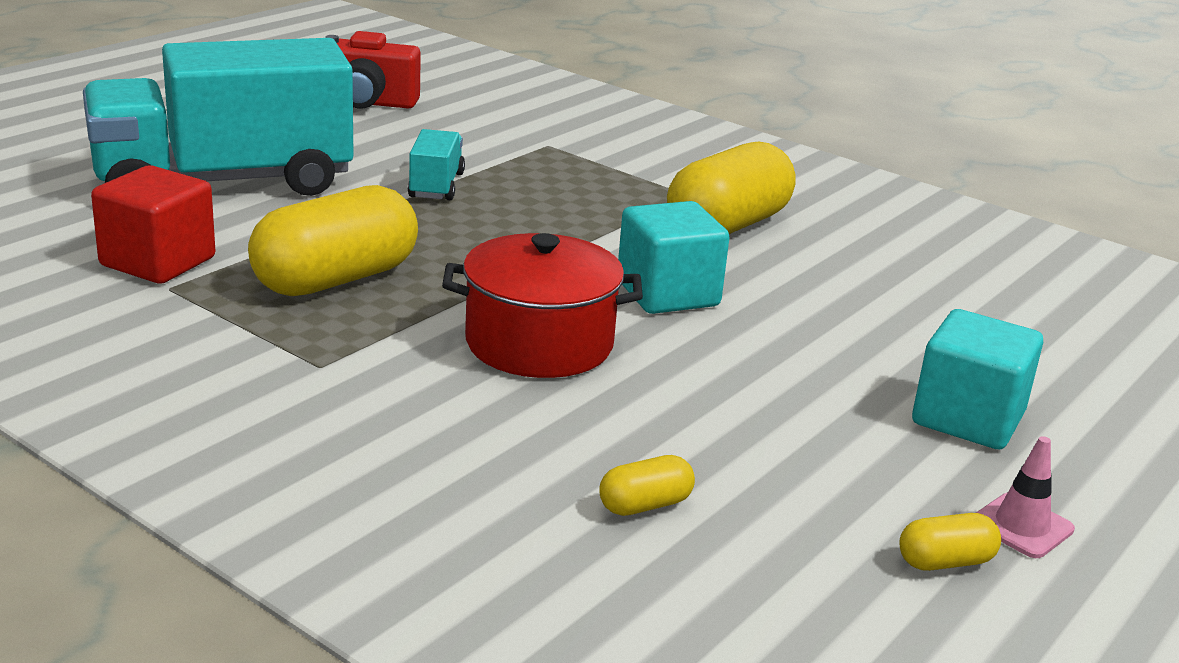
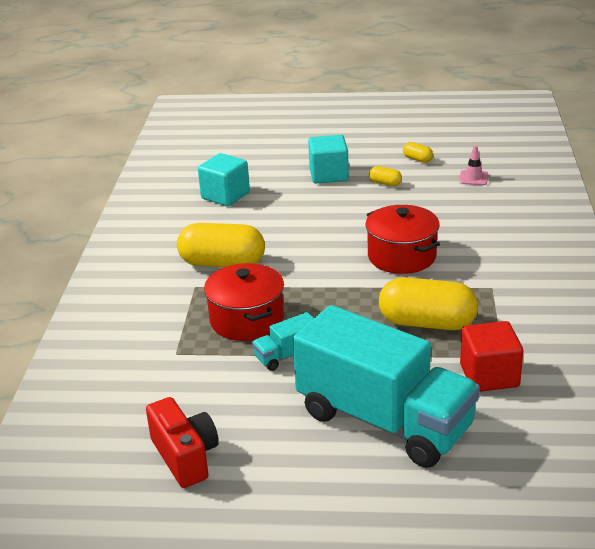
camera: 120 degrees left, 5 degrees up
(553, 193) = (247, 320): none -> red pot
(645, 505) = (465, 202): yellow capsule -> yellow capsule (385, 183)
(667, 294) = (317, 250): turquoise cube -> turquoise cube (225, 196)
(1021, 526) = (381, 155): pink traffic cone -> pink traffic cone (473, 178)

